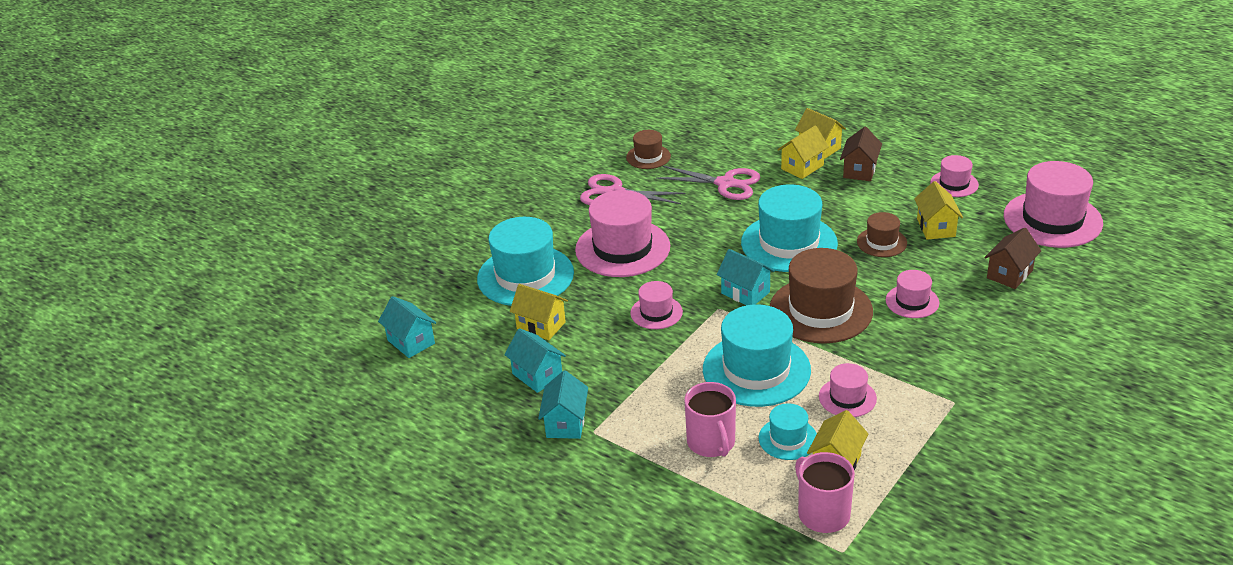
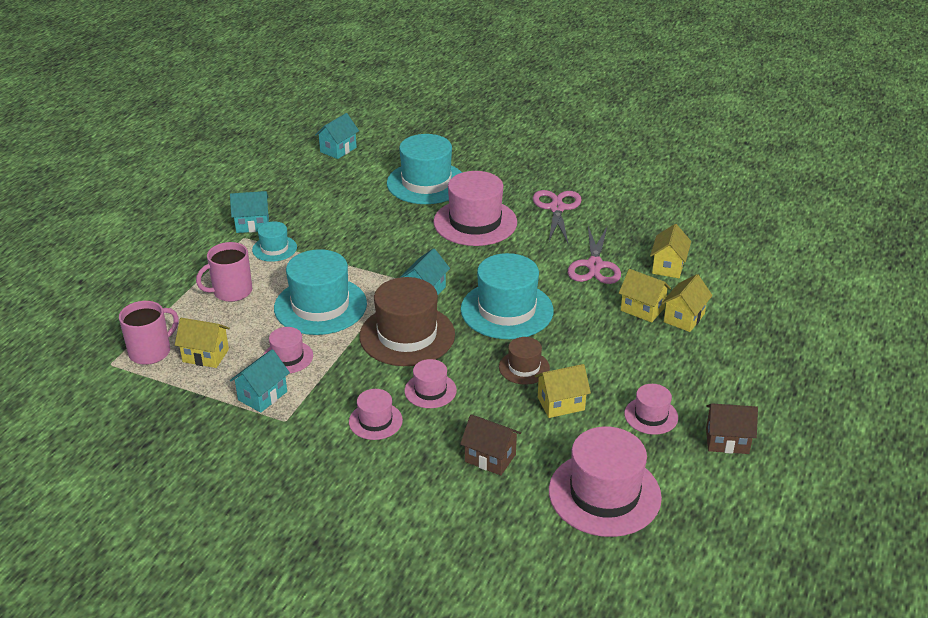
camera: 75 degrees right, 0 degrees up
(537, 375) = (305, 205): turquoise house -> turquoise house (262, 396)
(541, 326) = (364, 199): yellow house -> yellow house (668, 267)
(648, 157) = (623, 218): brown hat -> none
(656, 312) = (389, 249): pink hat -> pink hat (375, 421)
(788, 439) = (236, 328): turquoise hat -> turquoise hat (274, 248)
(859, 170) = (651, 347): brown house -> brown house (727, 441)

